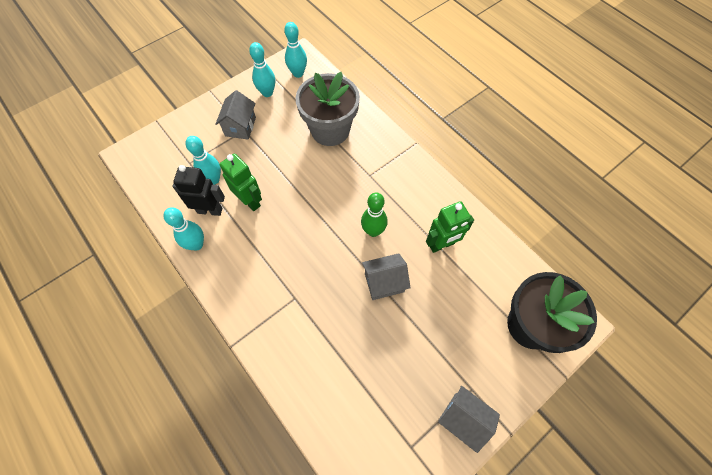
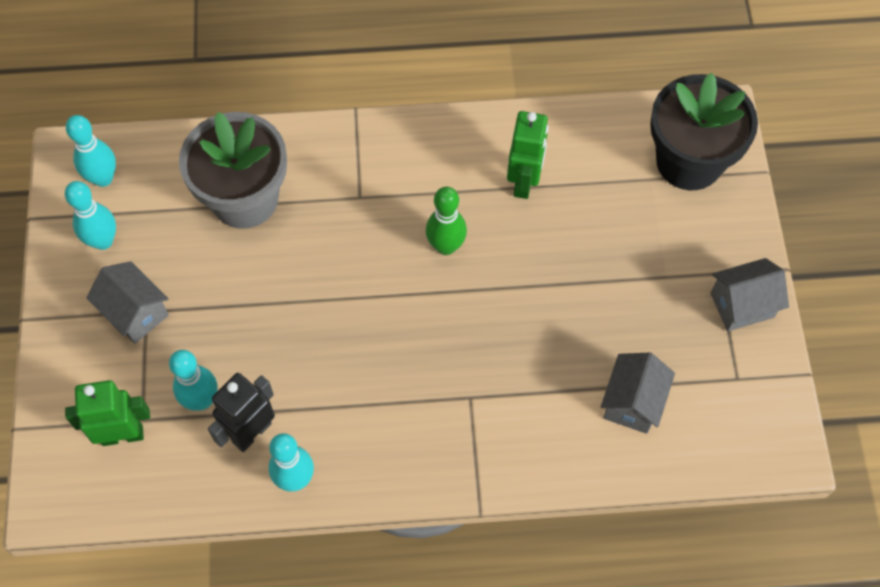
camera: 55 degrees left, 0 degrees up
(250, 201) = (279, 370): green robot -> green robot (122, 435)
(384, 283) = (526, 279): grey house -> grey house (632, 402)

